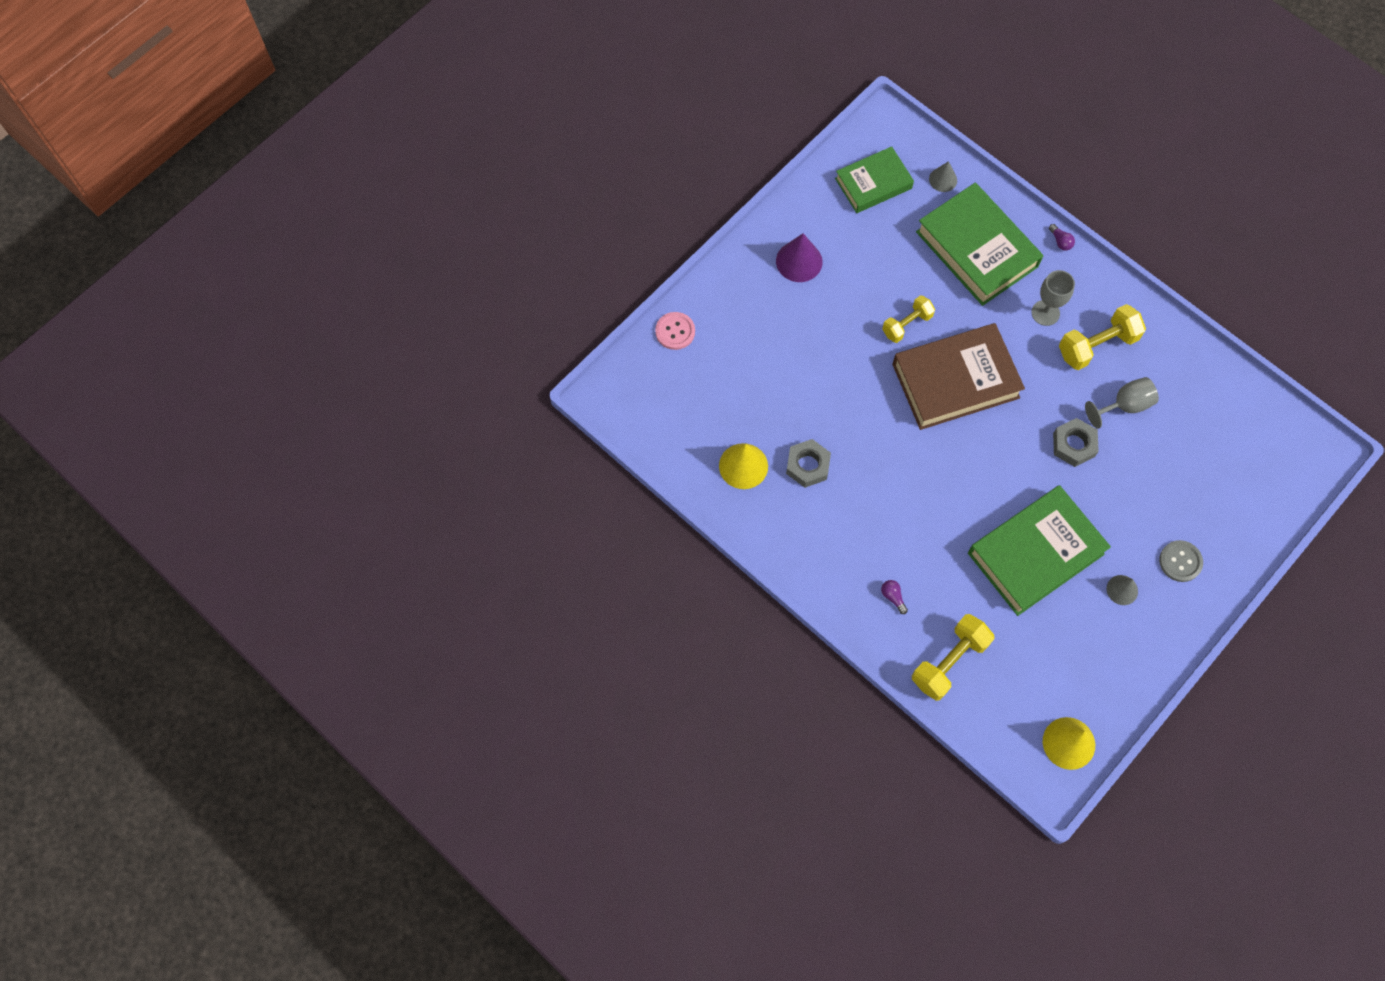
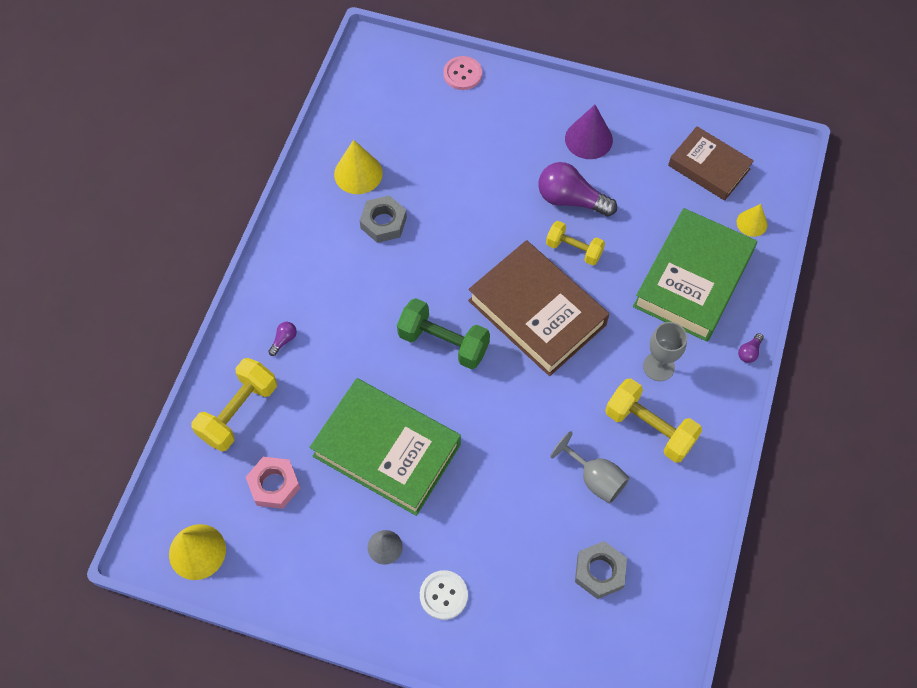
camera: 65 degrees right, 5 degrees down
(855, 304) = (571, 200): none -> purple light bulb
(873, 183) = (709, 167): green book -> brown book
(943, 179) = (752, 223): grey cone -> yellow cone
(949, 662) = (238, 412): yellow dumbbell -> yellow dumbbell turned 75 degrees counterclockwise
(952, 466) = (443, 342): none -> green dumbbell
(1031, 657) = (274, 485): none -> pink nut
(1073, 445) = (524, 444): grey nut -> grey nut (599, 572)
(1180, 561) = (443, 595): grey button -> white button

